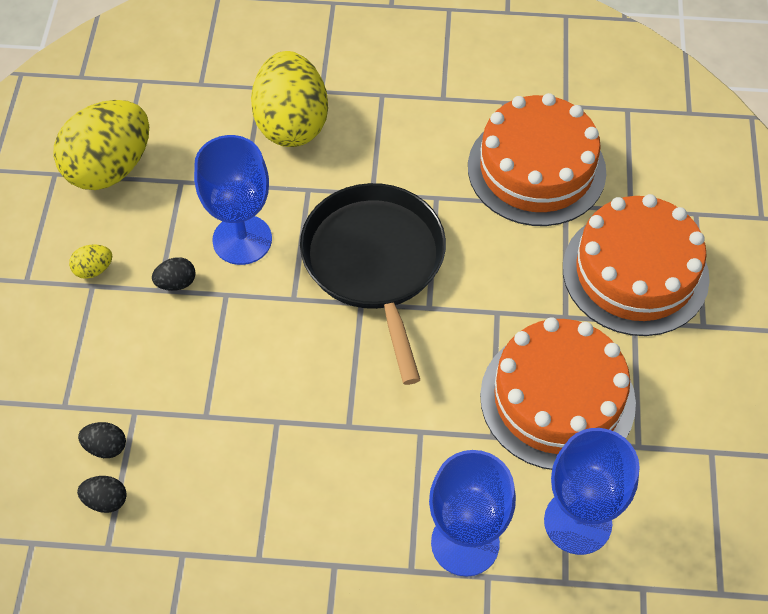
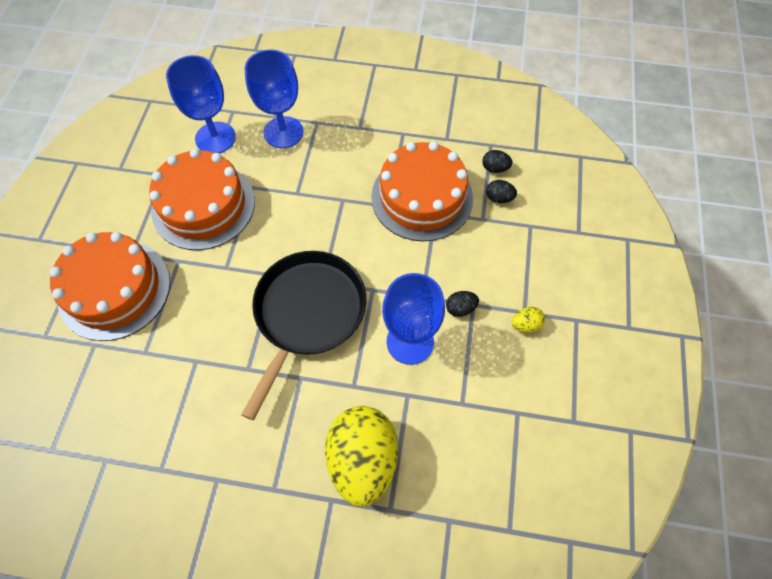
camera: 175 degrees left, 5 degrees up
(110, 168) = (526, 423): yellow egg -> none
(375, 262) = (308, 313): black pan -> black pan turned 150 degrees counterclockwise
(536, 169) = (156, 390): orange cake -> orange cake (422, 197)

